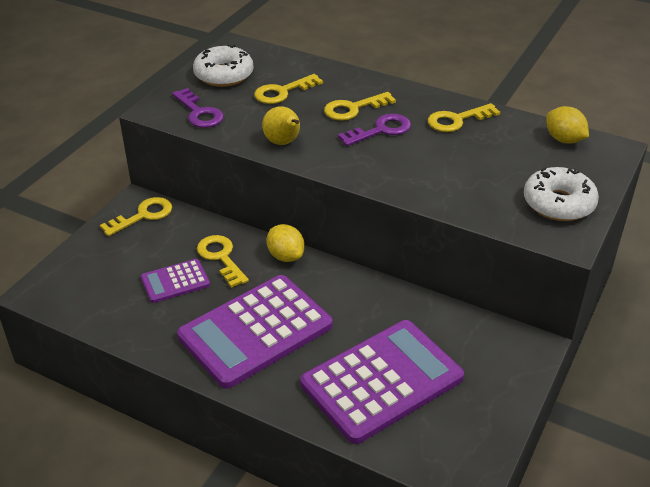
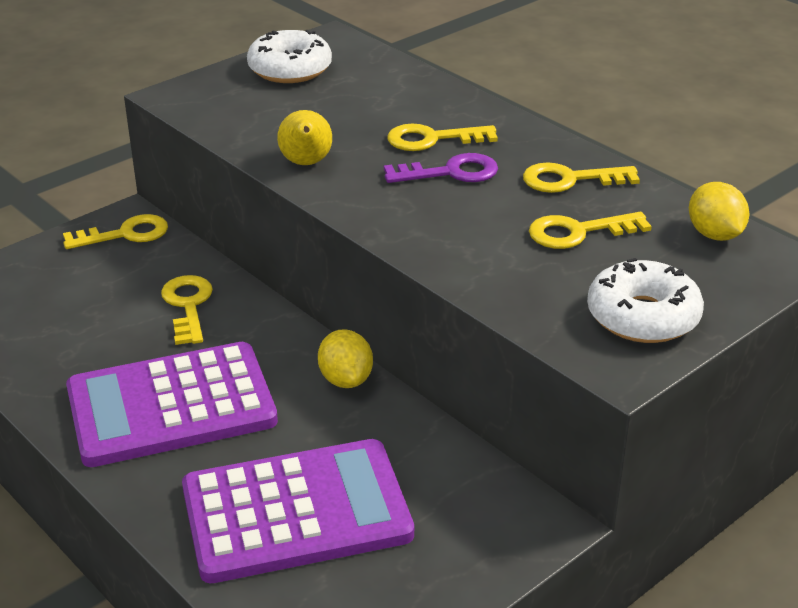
camera: 20 degrees right, 5 degrees down
(175, 281) = (111, 321): purple calculator -> none
(199, 113) = (224, 108): purple key -> none
(282, 92) = (351, 102): yellow key -> yellow key (578, 232)
(285, 256) = (273, 322): yellow lemon -> yellow lemon (346, 379)

